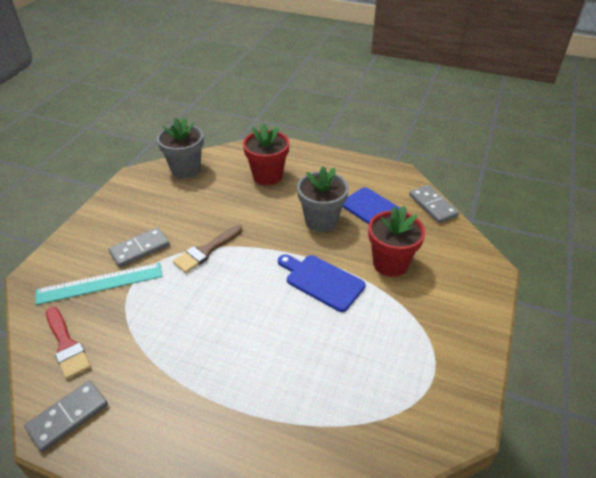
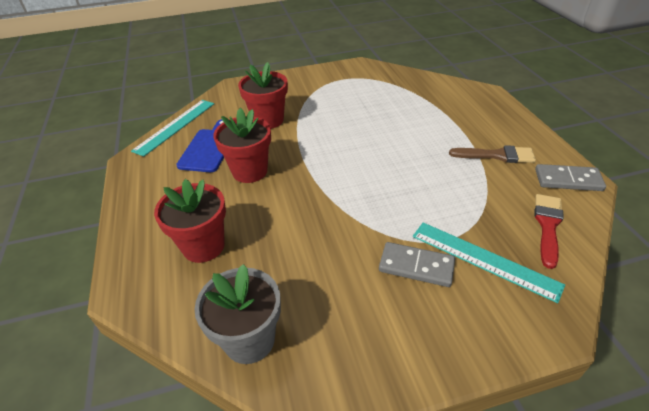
camera: 125 degrees left, 0 degrees up
(206, 251) = (362, 217): brown brush -> brown brush (497, 155)
(321, 221) = (250, 171): grey flower pot -> red flower pot
(322, 281) = (320, 139): blue cutting board -> none
(433, 205) = (175, 126): grey domino -> turquoise ruler

